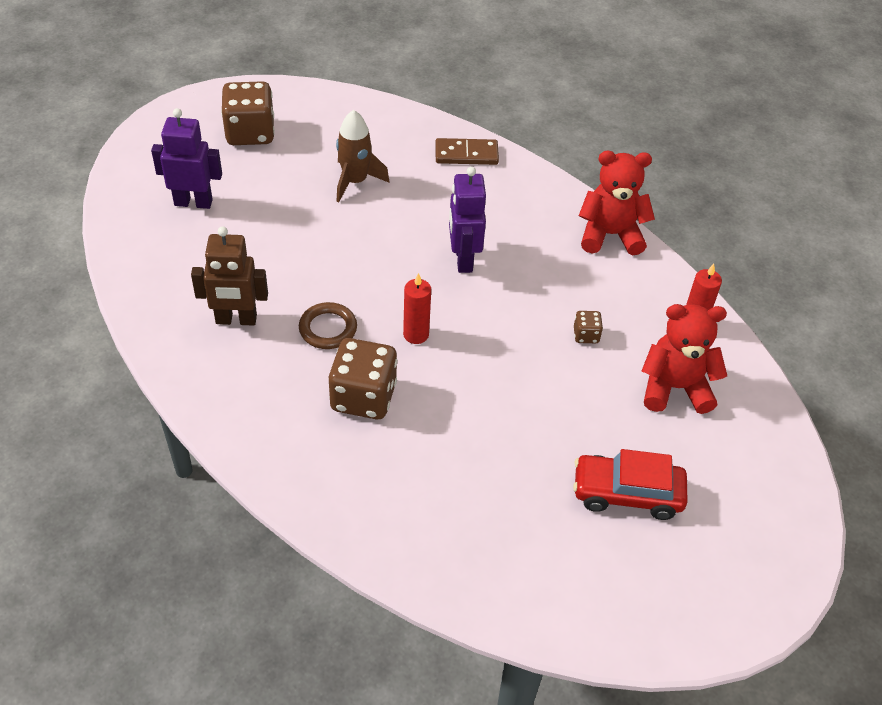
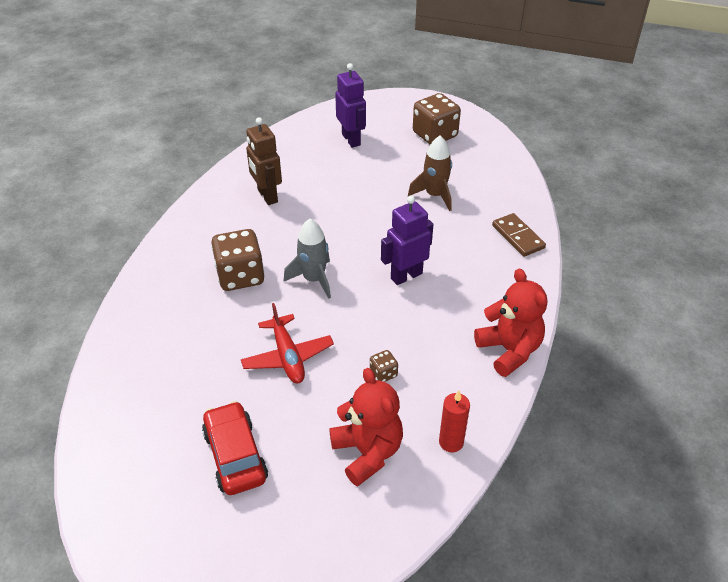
camera: 65 degrees right, 5 degrees down
(328, 329) = (288, 237): brown ring -> none
(416, 334) = (314, 279): red candle -> grey rocket
(517, 401) = (287, 356): none -> red plane

